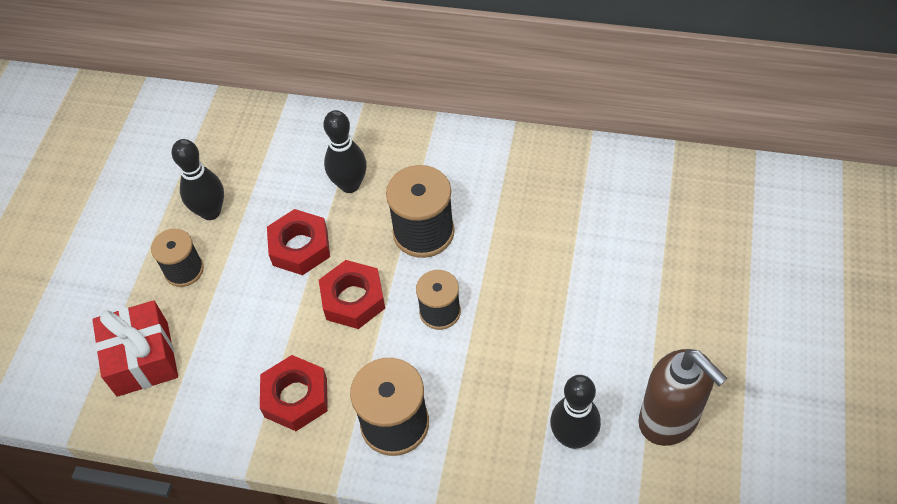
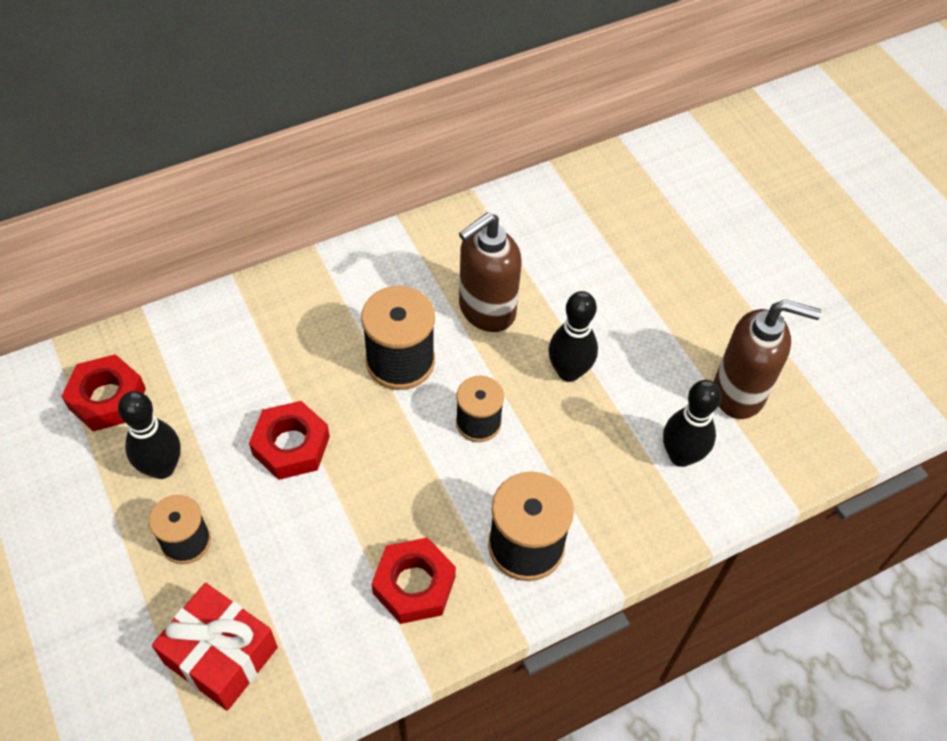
camera: 45 degrees left, 0 degrees up
(350, 185) = (288, 358): black bowling pin -> black bowling pin (569, 372)
(353, 299) = (388, 461): red nut -> red nut (107, 398)
(519, 231) = (486, 310): none -> brown soap dispenser

